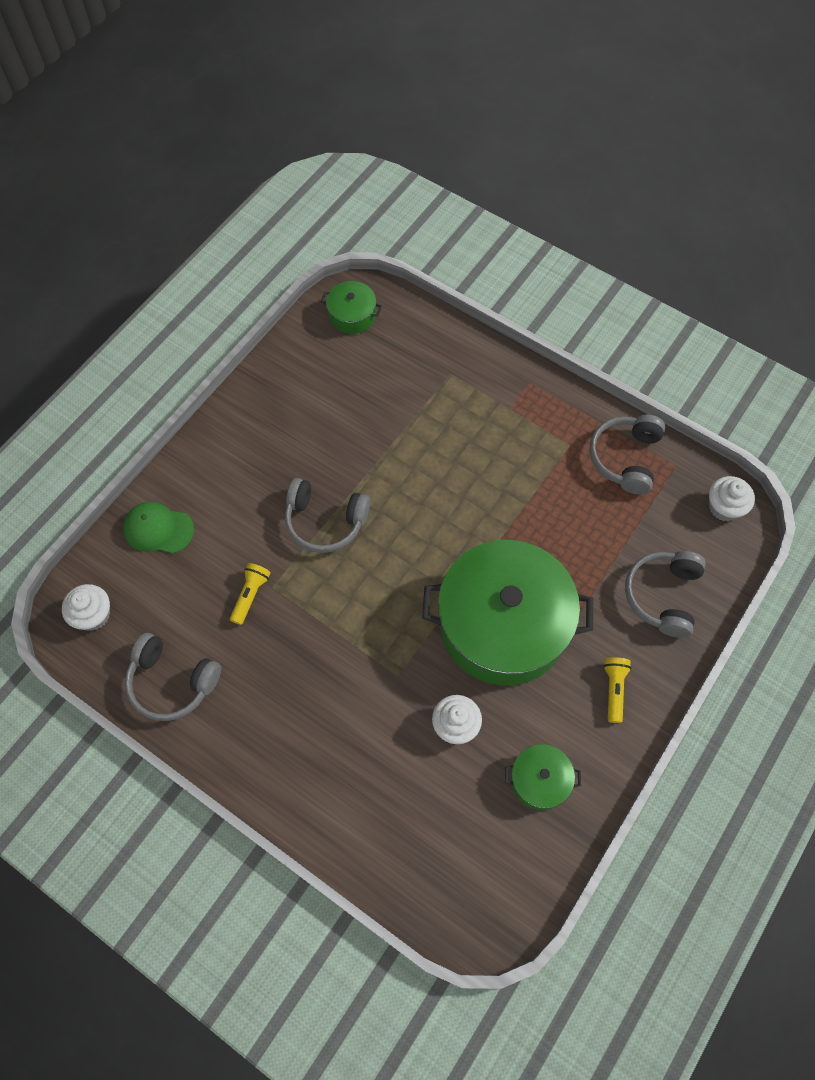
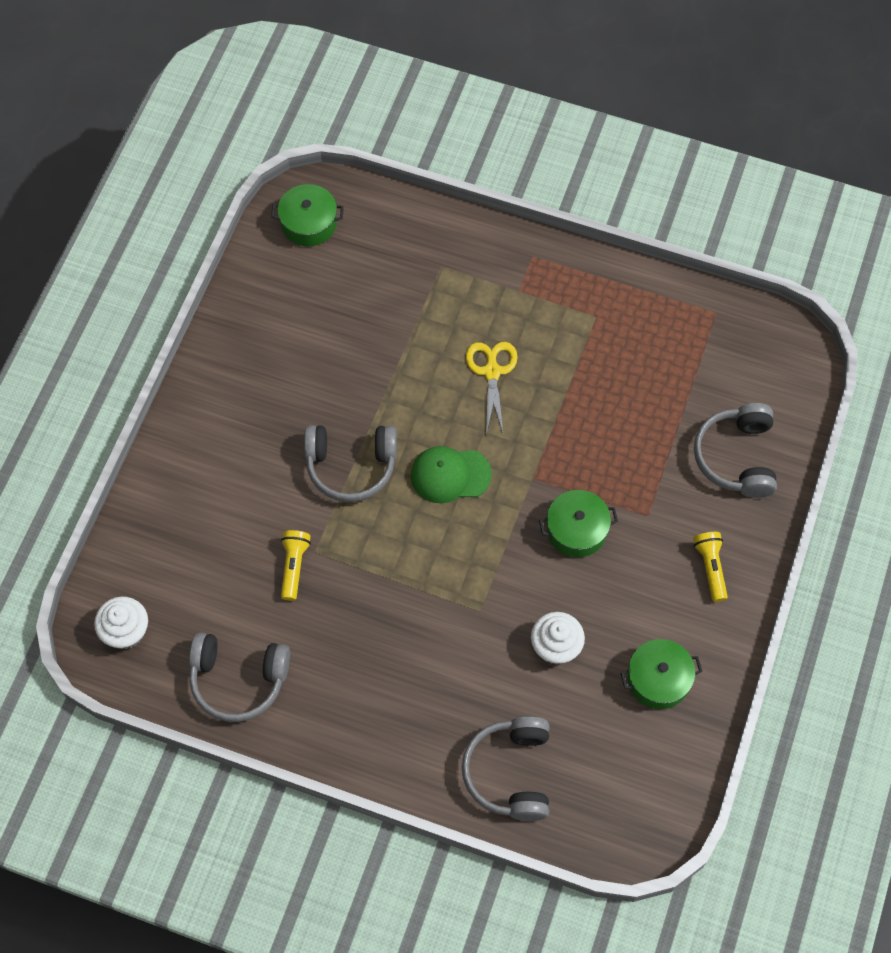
camera: 15 degrees left, 0 degrees up
(158, 529) = (167, 520): green cap -> green cap (450, 475)
(468, 470) = (492, 371): none -> yellow scissors
(503, 625) = (576, 530): green pot -> green pot, size x0.43
(625, 458) = (659, 317): grey headphones -> grey headphones (510, 772)
(724, 507) = (778, 346): white cupcake -> none

